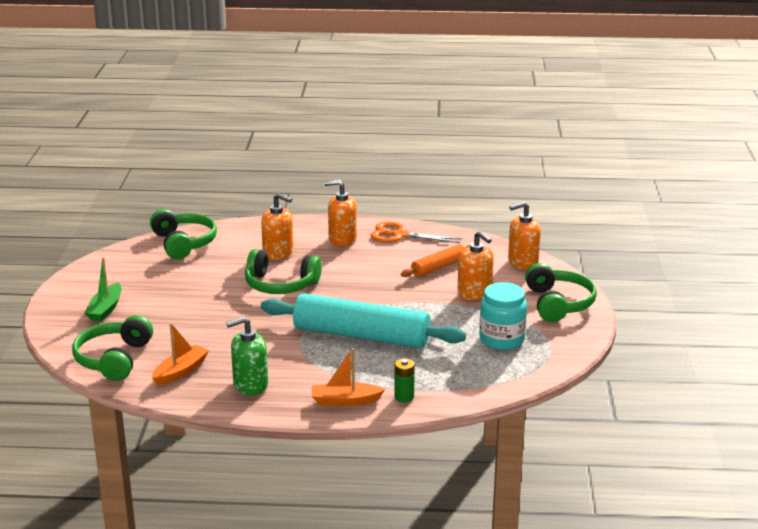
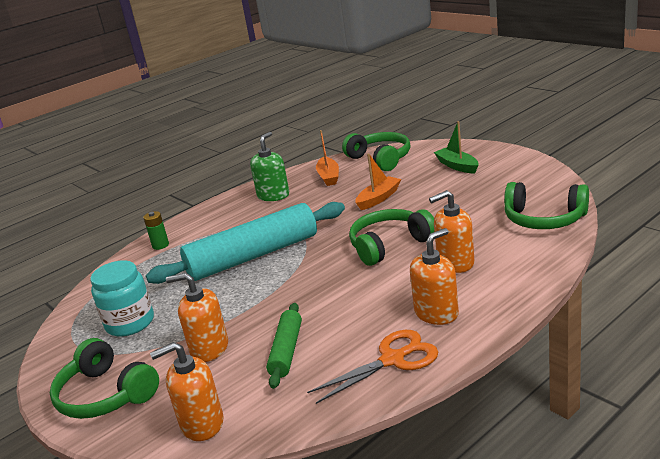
camera: 140 degrees right, 0 degrees up
(345, 401) = (198, 222): orange boat -> orange boat (379, 198)
(438, 267) = (286, 351): orange rolling pin -> green rolling pin
(522, 262) = (202, 424): orange soap dispenser -> orange soap dispenser turned 135 degrees counterclockwise

